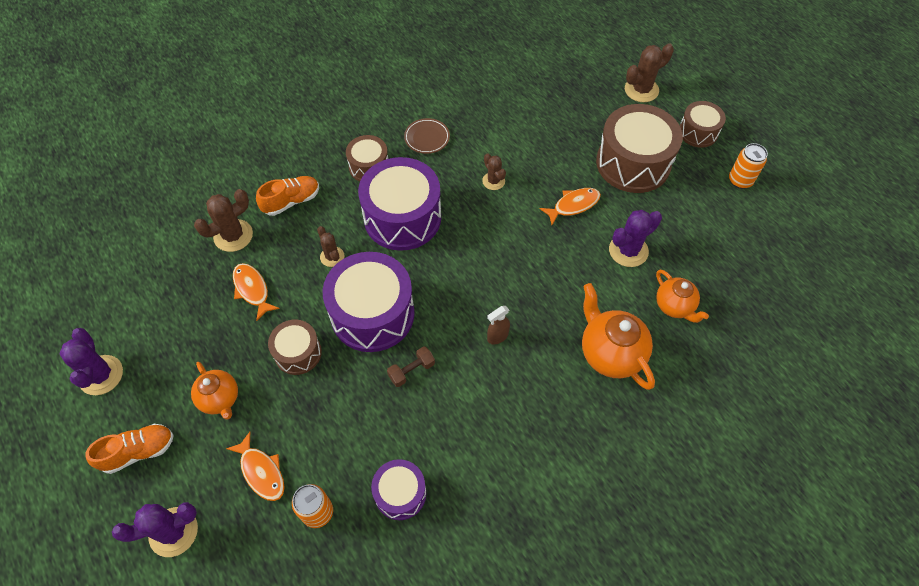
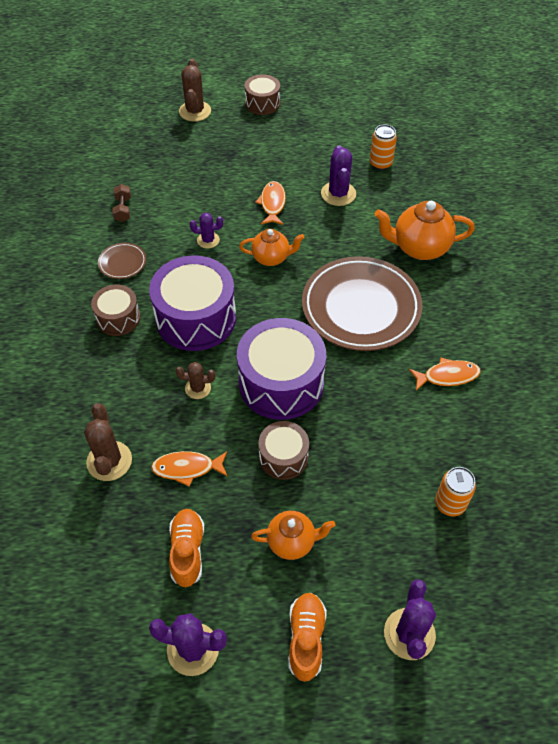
camera: 60 degrees left, 5 degrees down
(261, 471) = (387, 534): orange fish -> orange fish (447, 376)
(291, 201) = (107, 395): orange shoe -> orange shoe (187, 551)
(400, 493) = (463, 435): purple drum -> none
(411, 371) = (356, 379): brown dumbbell -> brown dumbbell (123, 209)
(493, 181) = (208, 240): brown cactus -> purple cactus
(497, 336) = (361, 307): brown spray bottle -> brown plate
(633, 163) = (261, 151): brown drum -> none
(674, 306) = (403, 194): orange teapot -> orange teapot (271, 258)
(740, 180) = (323, 106): orange can -> orange can (380, 164)

